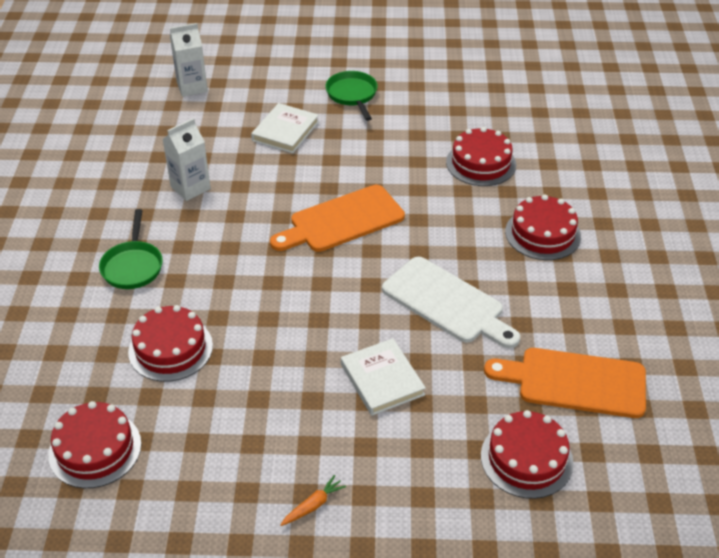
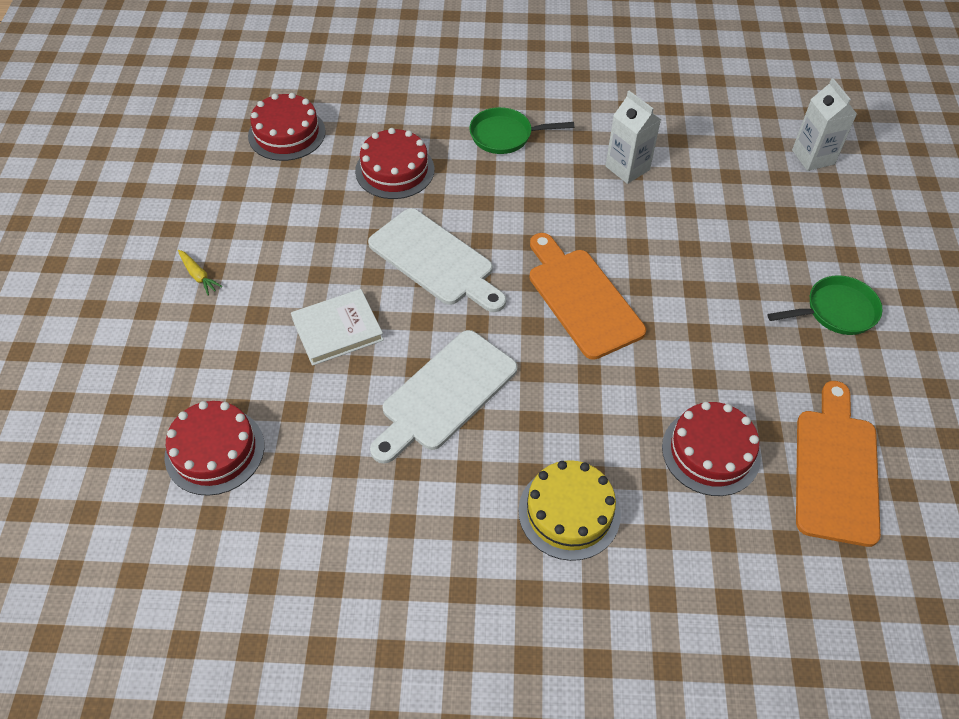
camera: 90 degrees right, 10 degrees up
(285, 131) = (743, 244): white book -> none
(297, 313) = (435, 260): none -> white cutting board
(313, 505) = (198, 275): orange carrot -> yellow carrot
(543, 234) = (569, 512): red cake -> yellow cake
(575, 382) = (311, 514): orange cutting board -> orange cutting board (836, 469)

